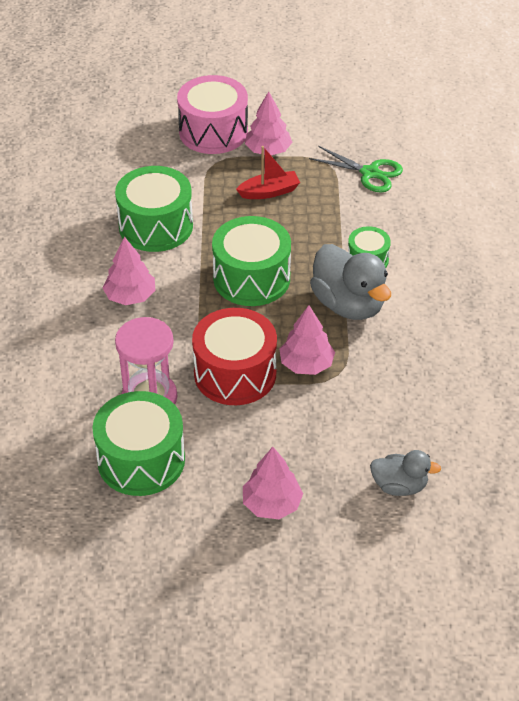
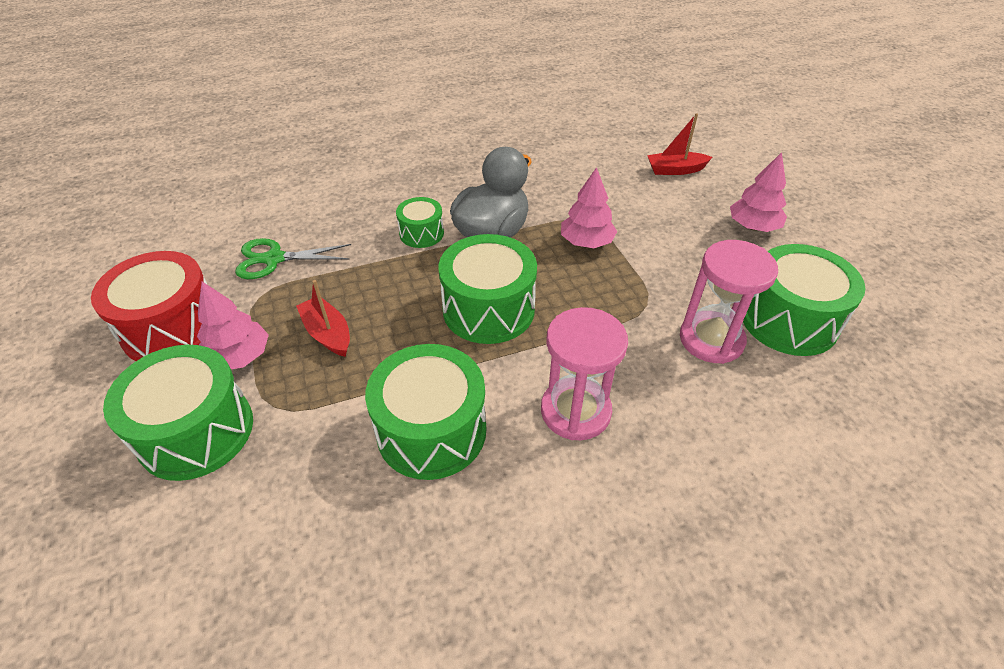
camera: 110 degrees left, 0 degrees up
(130, 296) = (575, 411): pink tree -> pink hourglass
(213, 132) = (196, 431): pink drum -> green drum
(235, 373) = (631, 285): red drum -> red drum (172, 328)
(370, 173) = (274, 259): green scissors -> green scissors turned 105 degrees counterclockwise
(399, 486) = (675, 170): grey duck -> red boat

